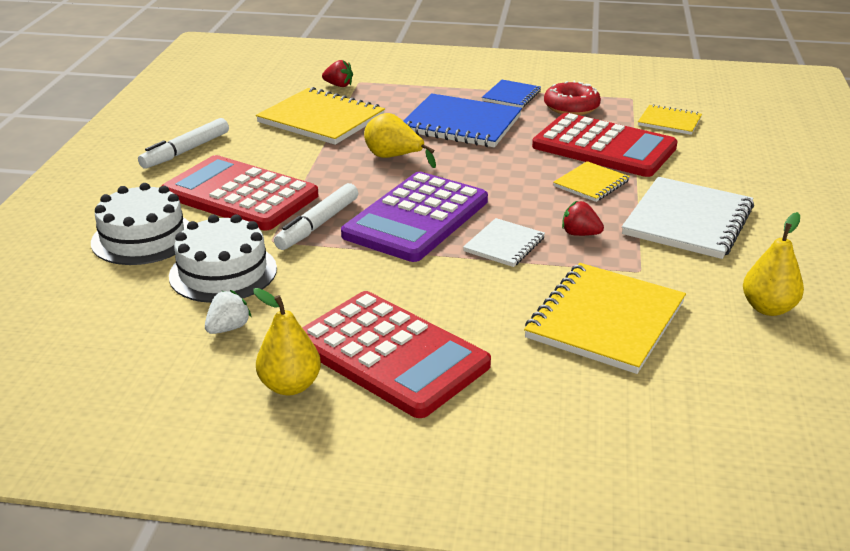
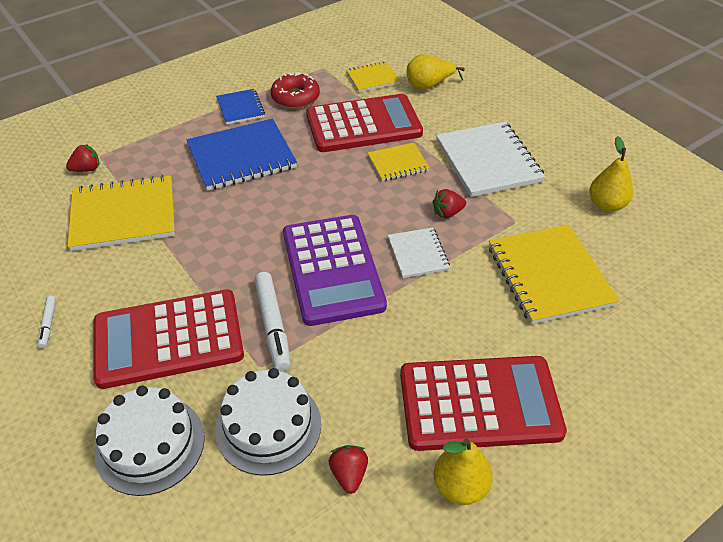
camera: 45 degrees left, 15 degrees up
(186, 151) = (48, 324): white marker -> white marker, size x0.52
(228, 328) = (349, 474): white strawberry -> red strawberry
(394, 157) = (237, 220): yellow pear -> yellow pear (429, 86)
(591, 183) = (398, 163): yellow notebook -> yellow notebook turned 75 degrees clockwise

